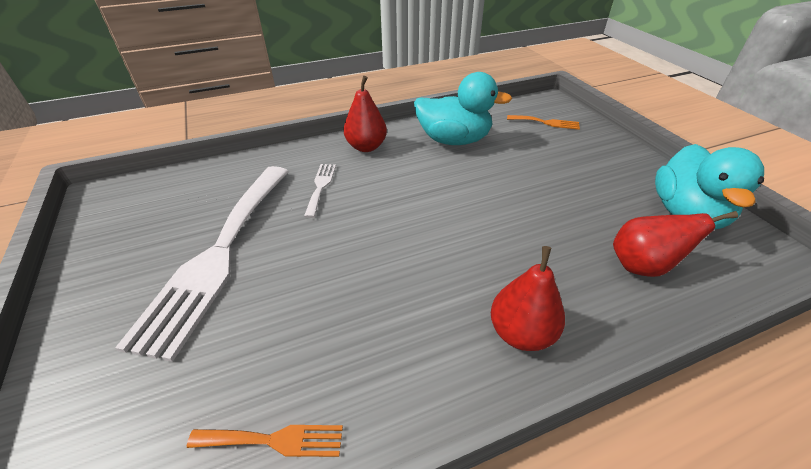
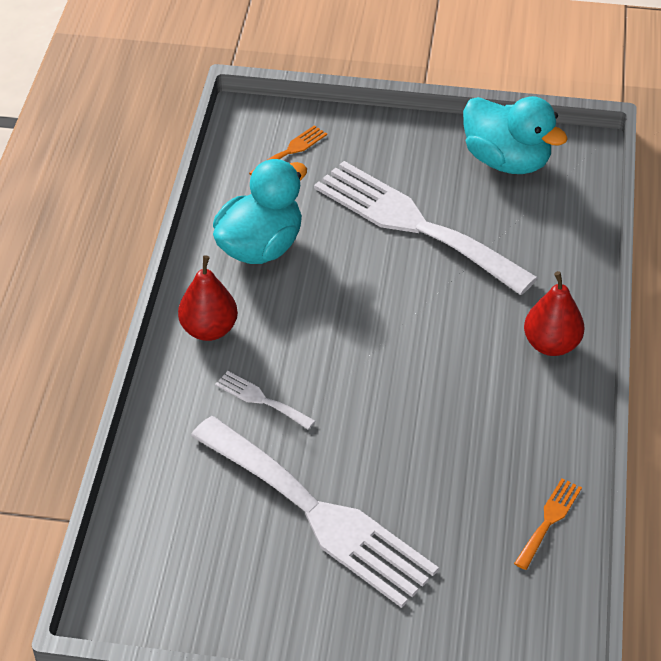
camera: 60 degrees left, 5 degrees up
(554, 192) = (414, 224): none -> white fork
(642, 266) = (540, 233): red pear -> none

